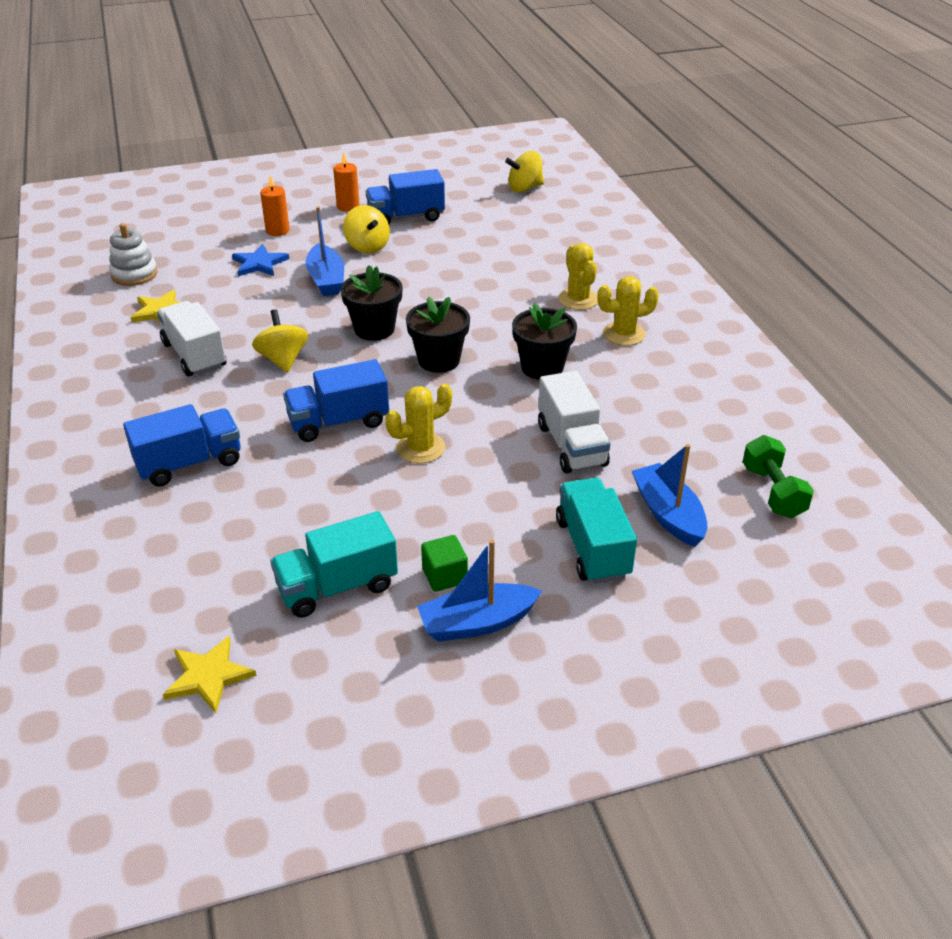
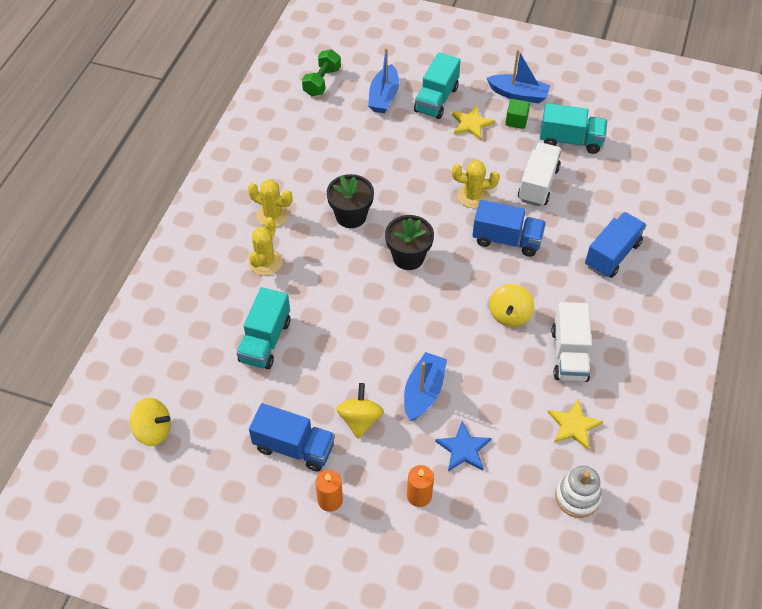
camera: 145 degrees left, 15 degrees up
(189, 463) = (612, 254): blue truck -> blue truck turned 120 degrees clockwise
(208, 676) = (651, 129): yellow star -> yellow star (471, 124)
(374, 329) = (428, 311): black flower pot -> none
(505, 256) = (265, 341): none -> turquoise truck
(571, 445) = (390, 155): white truck -> white truck (538, 184)

